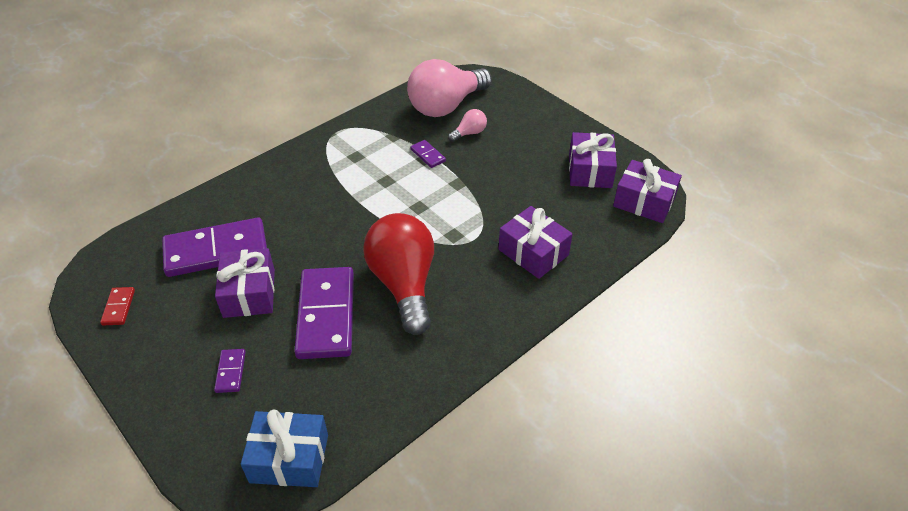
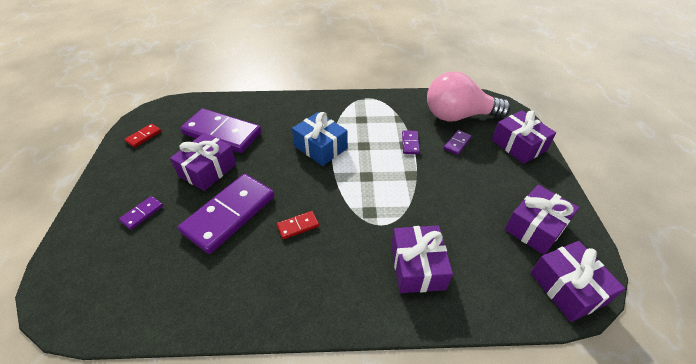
camera: 40 degrees right, 0 degrees up
(289, 458) = (98, 300): blue gift -> blue gift (320, 147)
(404, 284) = (298, 226): red light bulb -> red domino
(469, 133) = (457, 143): pink light bulb -> purple domino
(521, 108) = (518, 145): none -> purple gift

